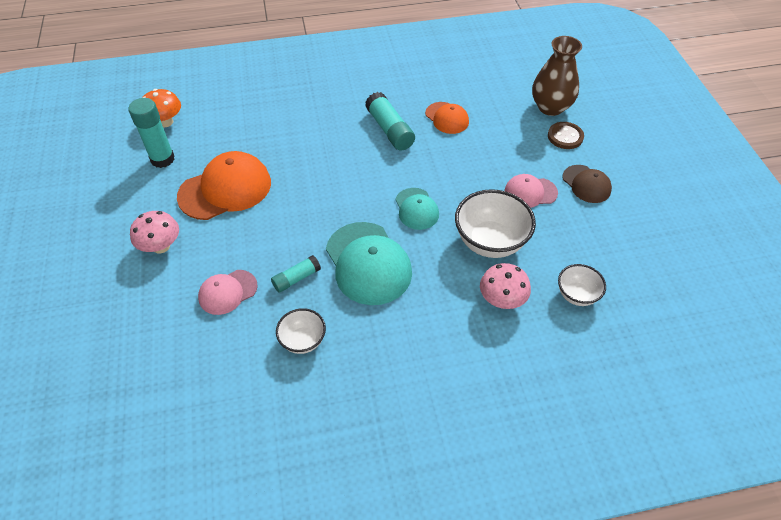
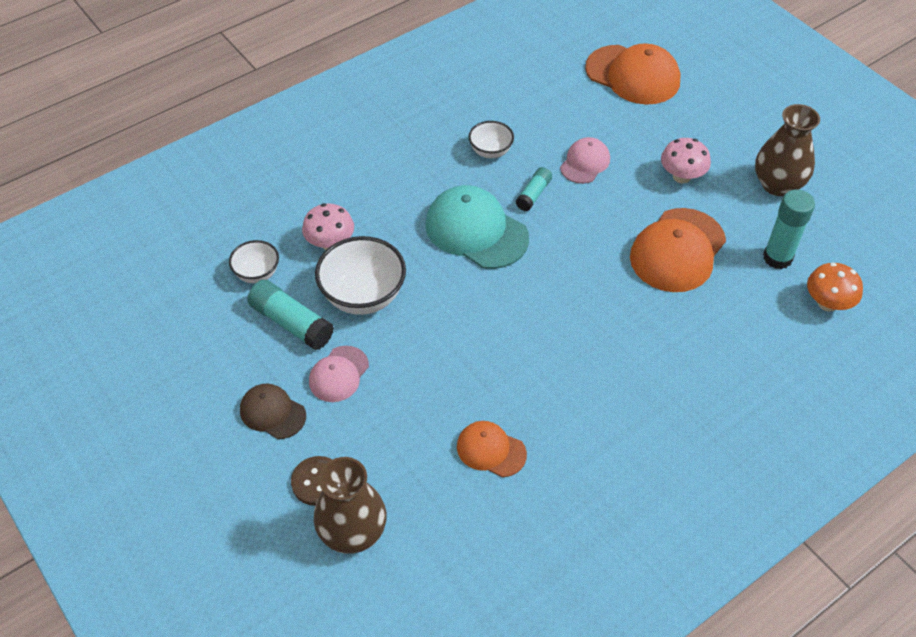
camera: 155 degrees right, 0 degrees up
(89, 379) = (633, 75): none -> orange cap
(97, 210) = (777, 184): none -> brown vase
(389, 130) = (554, 400): turquoise glue stick -> turquoise glue stick (291, 323)
(416, 209) = (460, 304): turquoise cap -> none
(530, 192) = (339, 374): pink cap -> pink cap turned 150 degrees clockwise

